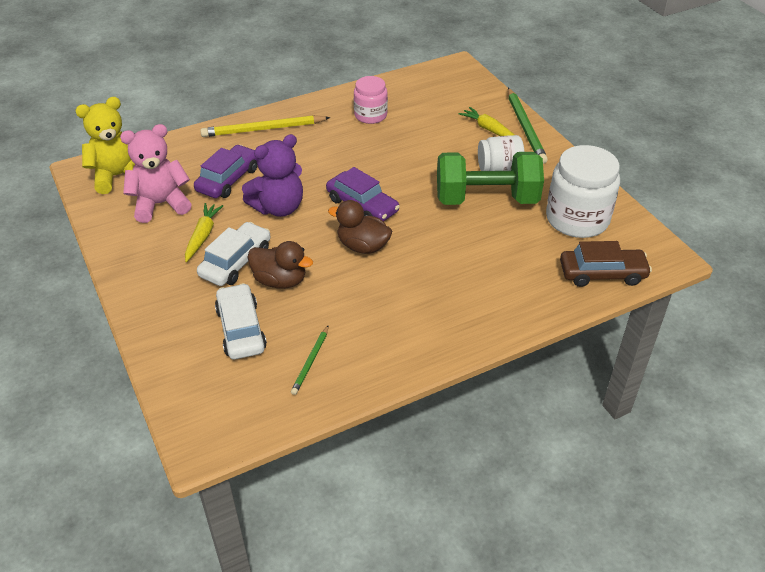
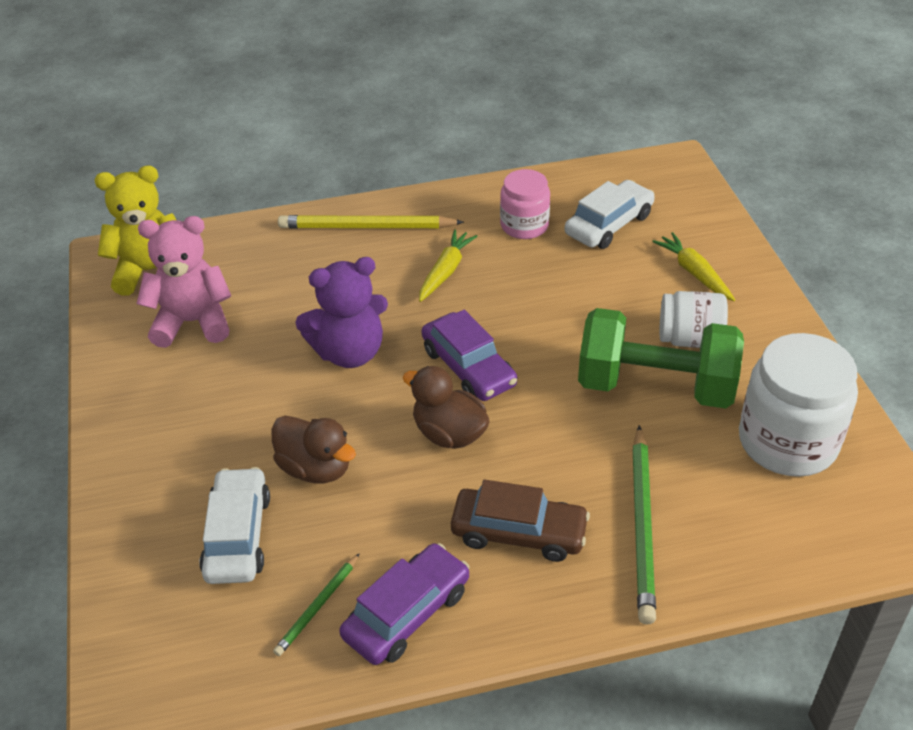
camera: 15 degrees right, 0 degrees up
(203, 236) = (232, 380): yellow carrot -> yellow carrot (445, 271)
(228, 179) = (294, 298): purple car -> purple car (407, 613)
(236, 262) = (264, 428): white car -> white car (609, 224)
(525, 128) = (750, 277): green pencil -> green pencil (643, 526)
(602, 274) = (801, 542): brown car -> brown car (519, 533)

